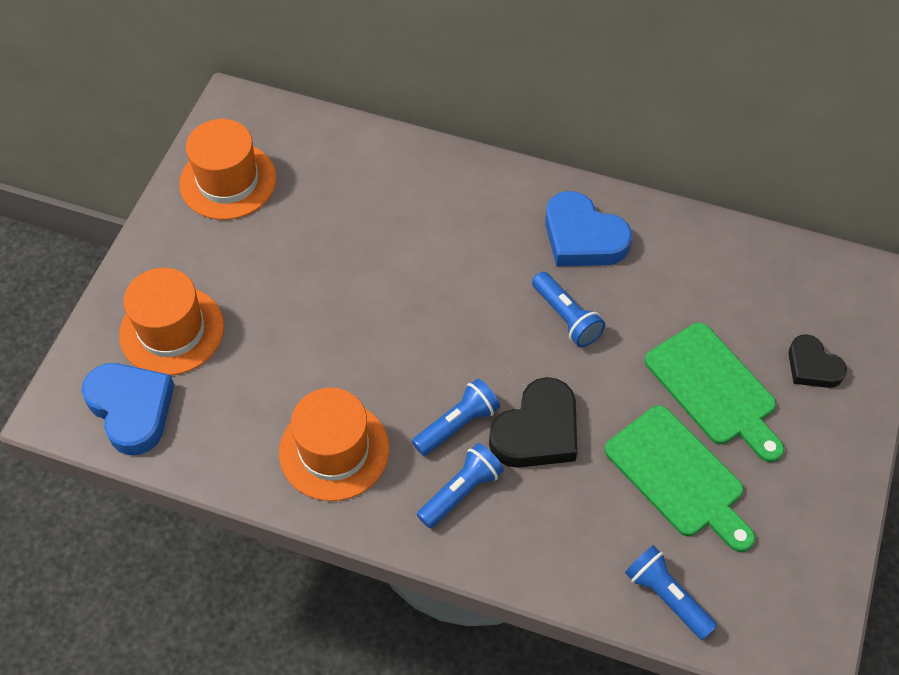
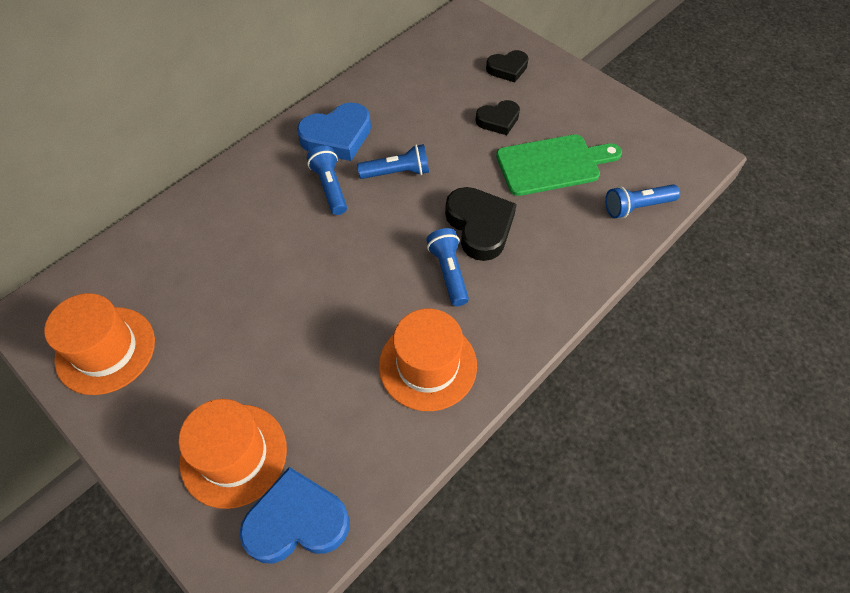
camera: 65 degrees left, 0 degrees up
(461, 491) = (506, 292): blue flashlight -> blue flashlight (330, 187)
(714, 389) = (498, 120): green cutting board -> black heart

